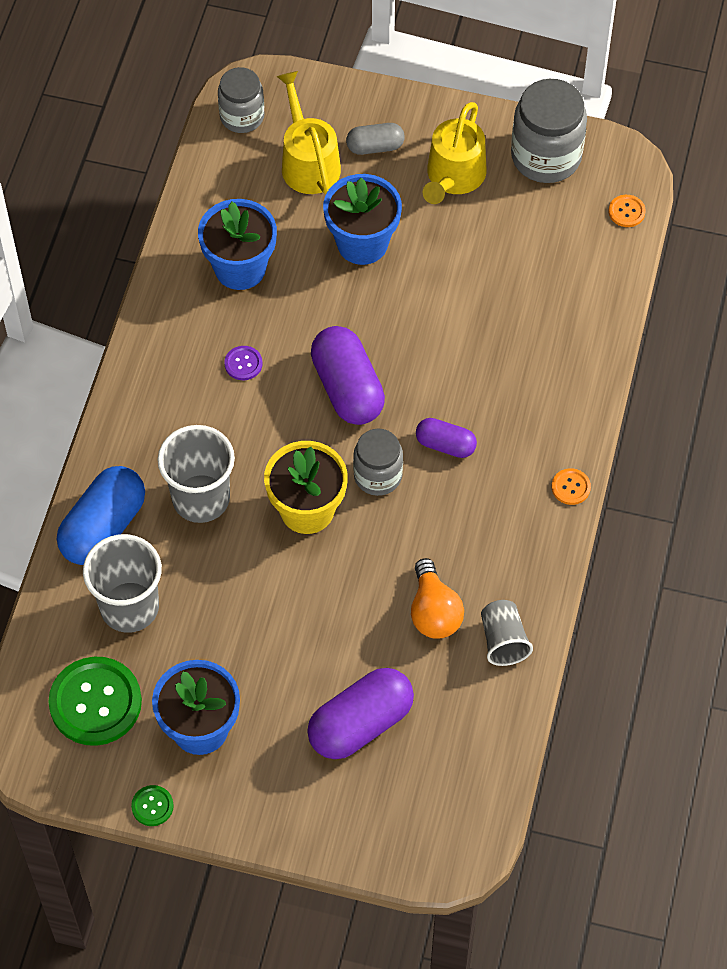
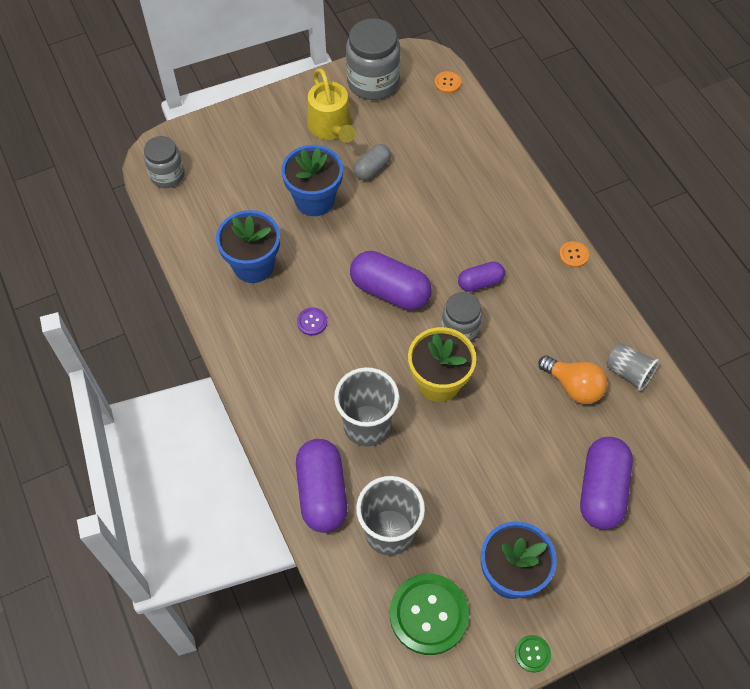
camera: 40 degrees left, 0 degrees up
(103, 527) = (322, 492): blue capsule -> purple capsule
(308, 162) = (235, 175): yellow watering can -> none
(375, 146) = (268, 140): grey capsule -> grey capsule (372, 168)

